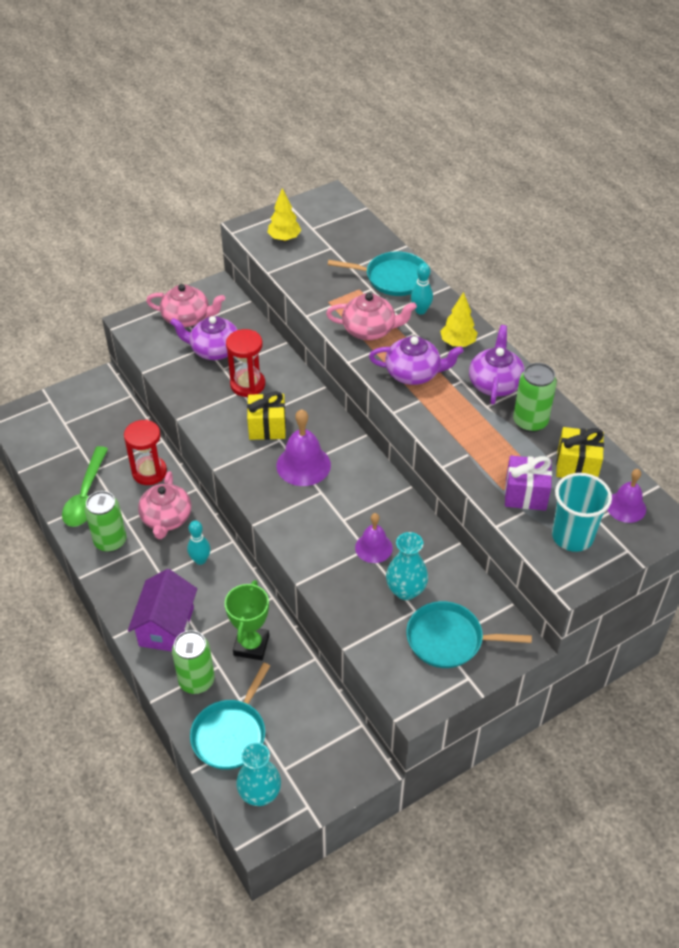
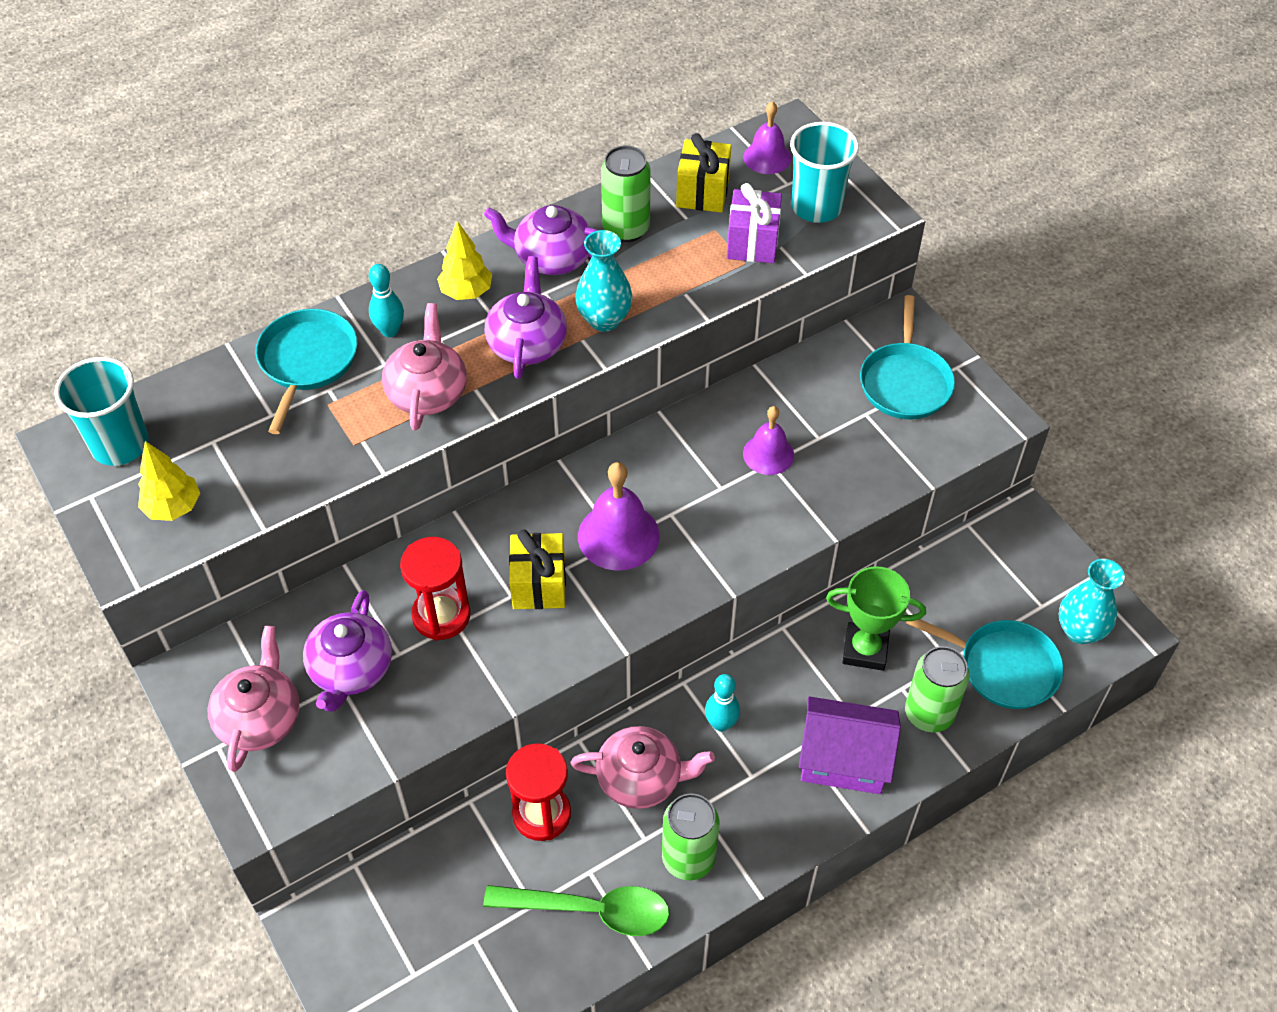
camera: 90 degrees left, 5 degrees up
(328, 215) = (120, 445): none -> turquoise cup
(405, 590) = (835, 422): turquoise vase -> turquoise vase (604, 320)

